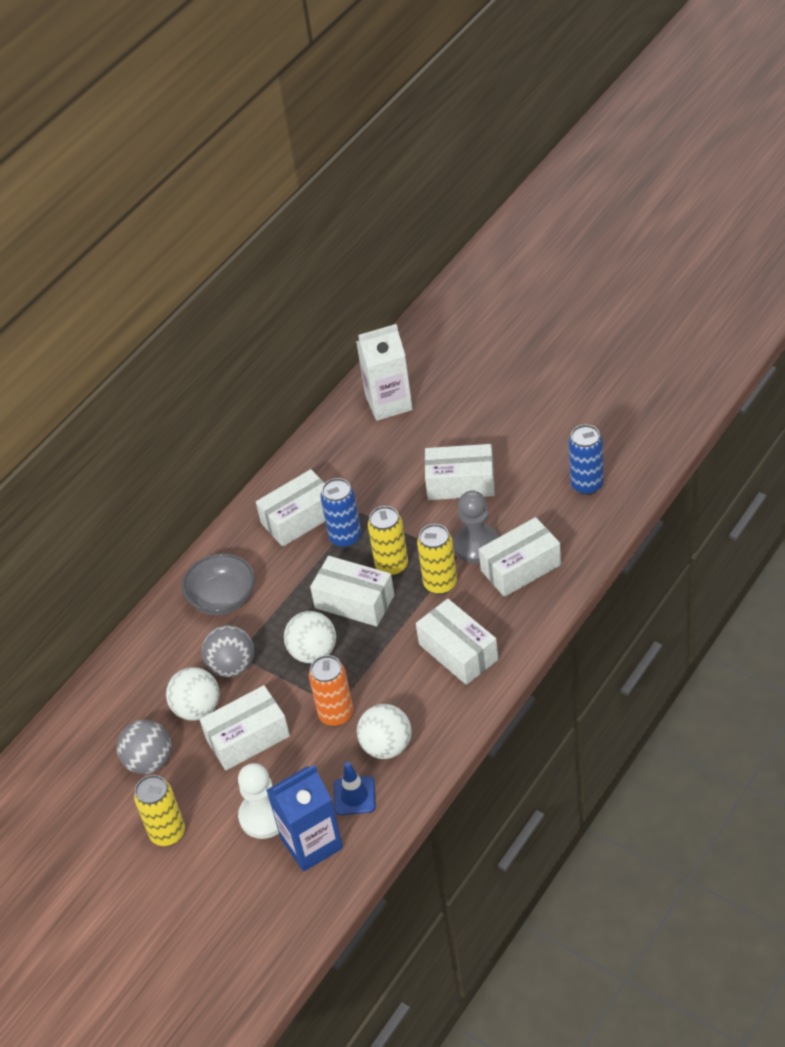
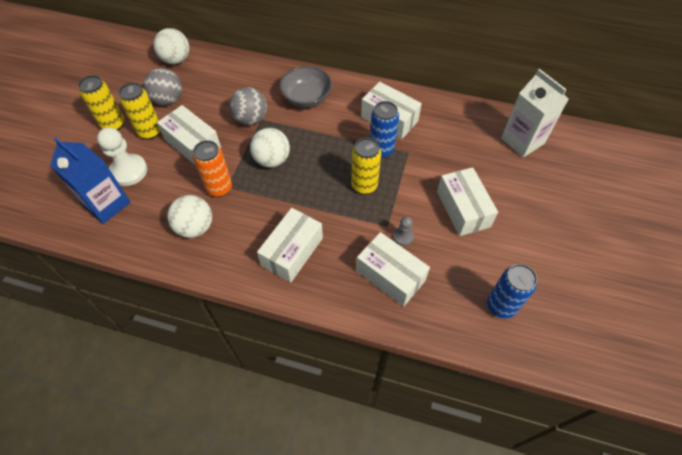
camera: 65 degrees right, 10 degrees up
(197, 708) = (213, 111): white ball -> white ball (176, 60)
(354, 601) = (324, 171): white box -> none
(354, 796) = (149, 219): blue traffic cone -> none
(440, 584) = (356, 222): yellow can -> yellow can (150, 132)
(476, 545) = (403, 237): grey pawn -> grey pawn, size x0.52

